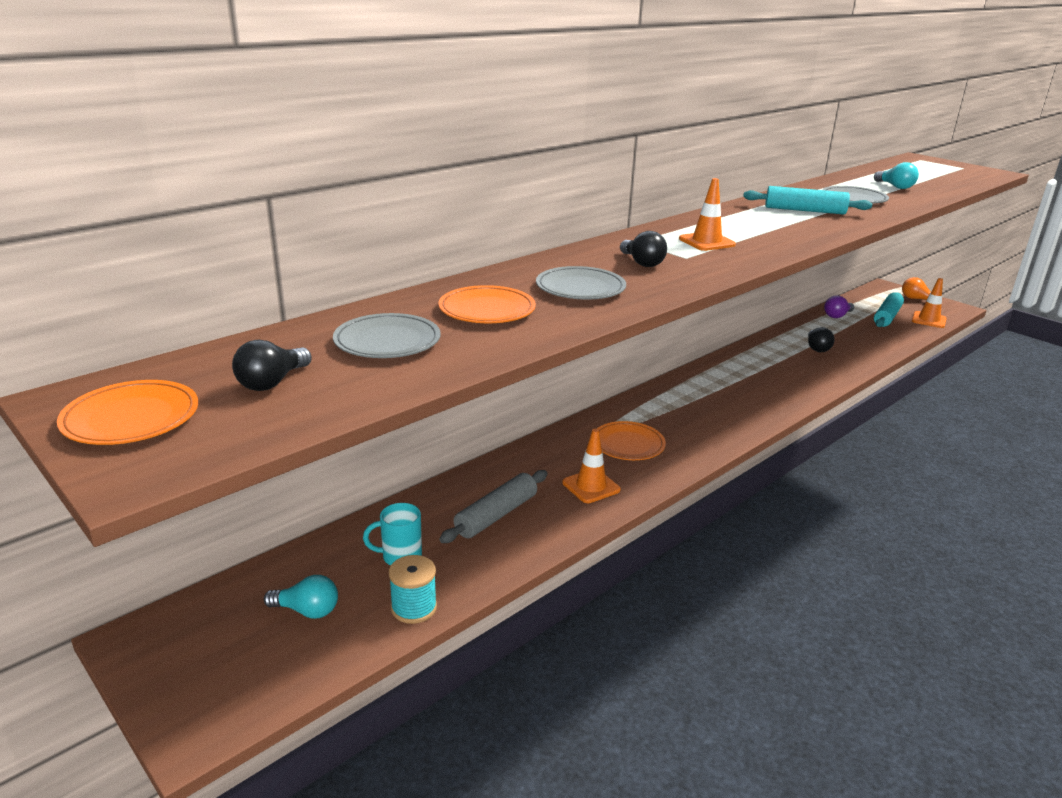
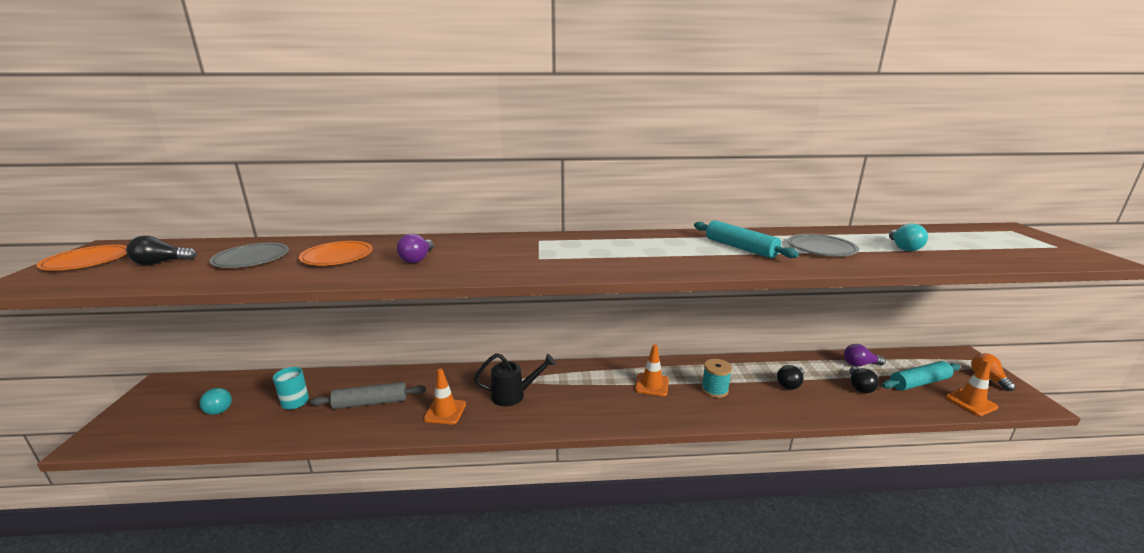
camera: 40 degrees right, 5 degrees down
(414, 608) = (248, 433): turquoise spool -> turquoise spool (714, 389)
(580, 288) = (417, 259): grey plate -> purple light bulb
(628, 444) = (514, 395): orange plate -> black watering can
(642, 263) = (500, 254): black light bulb -> black light bulb (859, 387)
(706, 242) = (586, 252): orange traffic cone -> orange traffic cone (651, 385)

